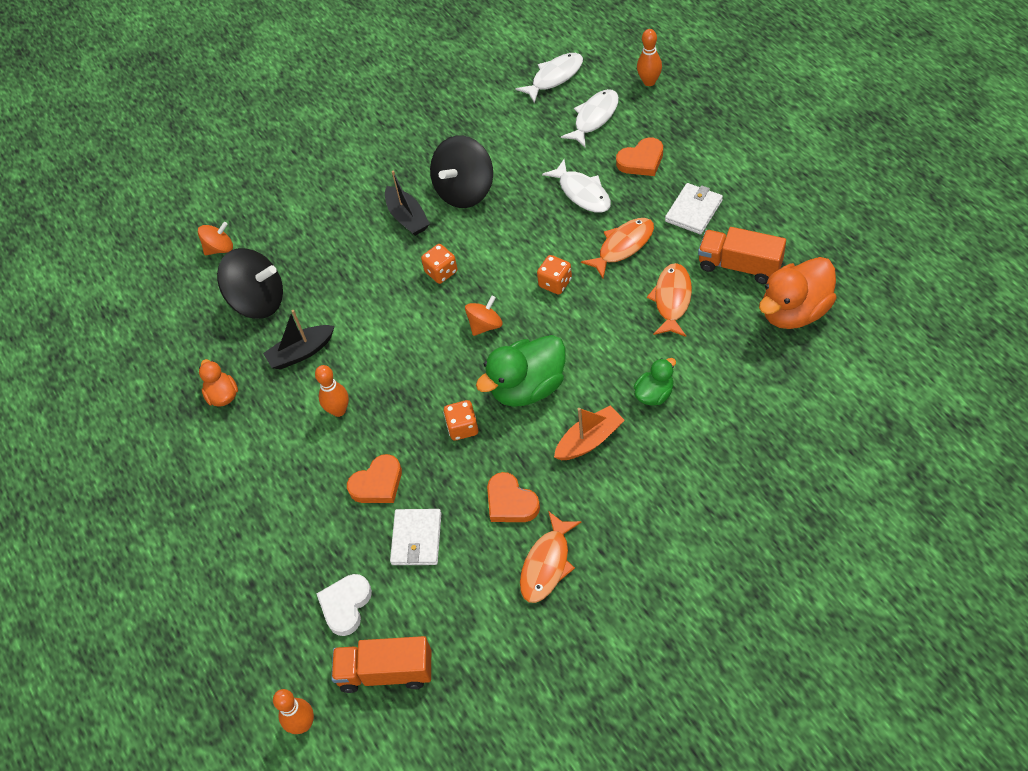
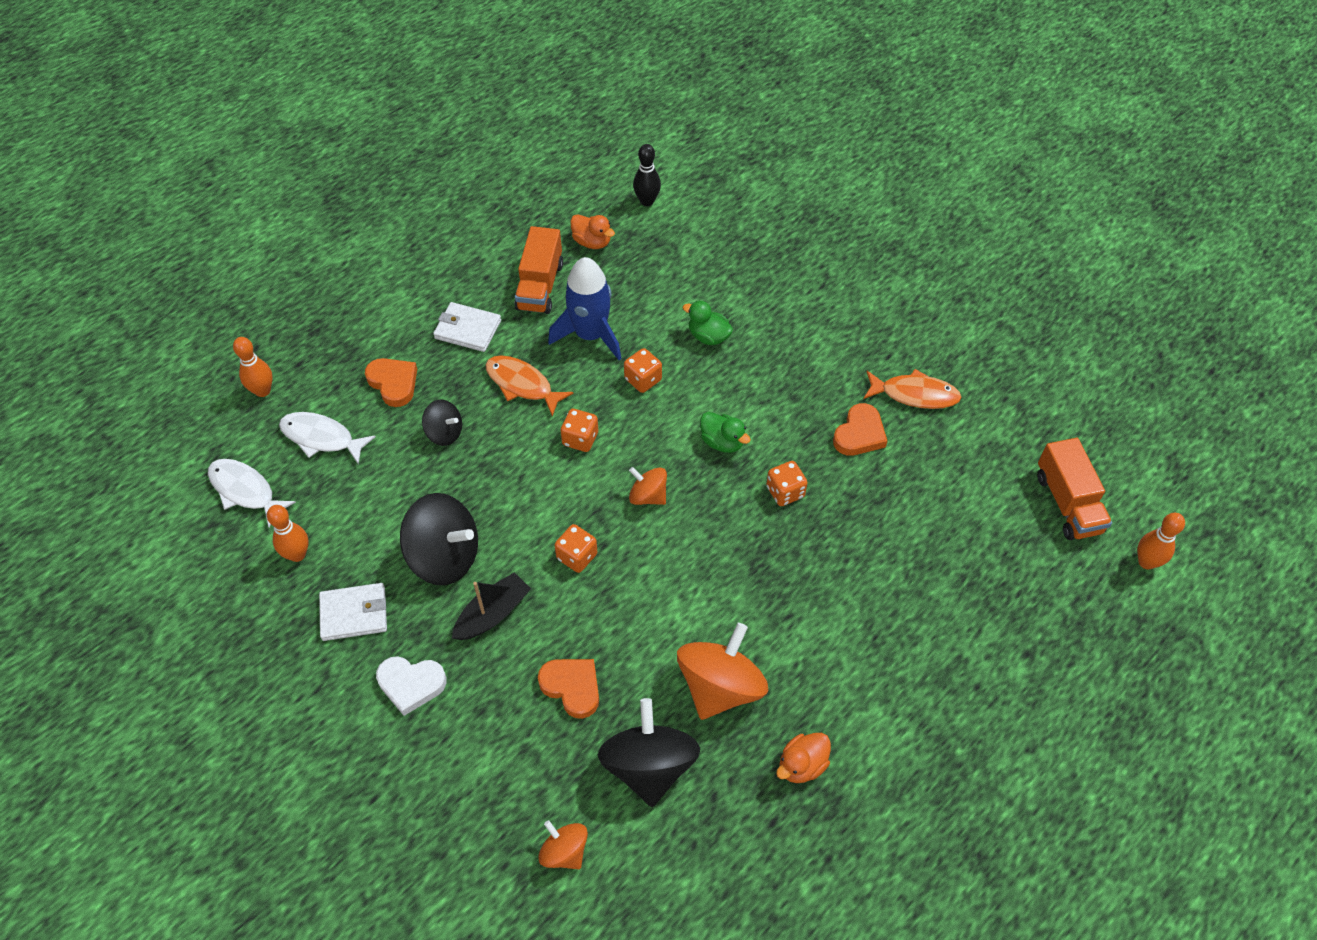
camera: 110 degrees left, 0 degrees up
(301, 352) = (720, 687): black boat -> orange spinning top
(339, 410) = (792, 621): orange bowling pin -> orange bowling pin (297, 554)
(346, 605) = (1016, 555): white heart -> white heart (411, 684)
(377, 483) = (873, 558): orange heart -> orange heart (572, 687)
(416, 539) = (924, 507): white wallet -> white wallet (354, 613)
(528, 387) = (722, 442): green duck -> green duck, size x0.54
(582, 193) = (444, 433): white fish -> black spinning top
(589, 440) = (773, 381): orange boat -> none
(611, 335) = (643, 379): none -> orange dice
(672, 300) = (590, 335): orange fish -> blue rocket
(794, 311) = (592, 242): orange duck -> orange duck, size x0.54
(851, 364) = (647, 201): none -> black bowling pin

